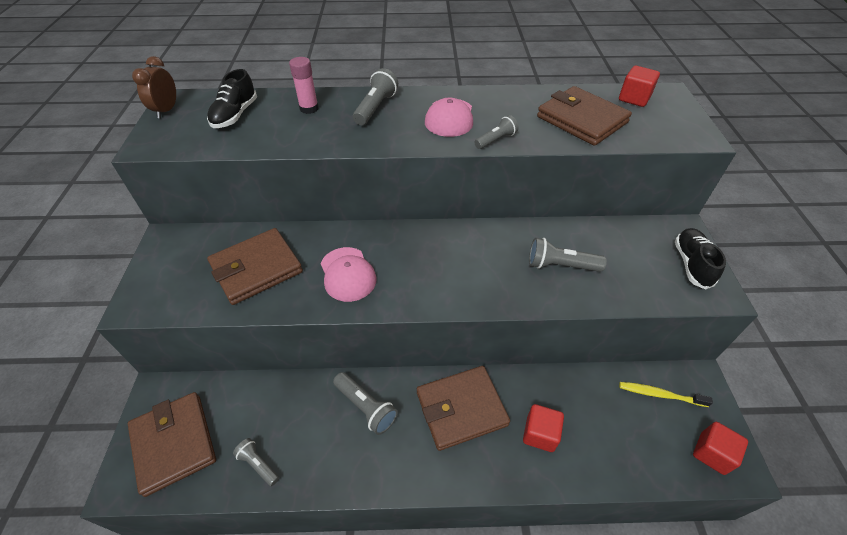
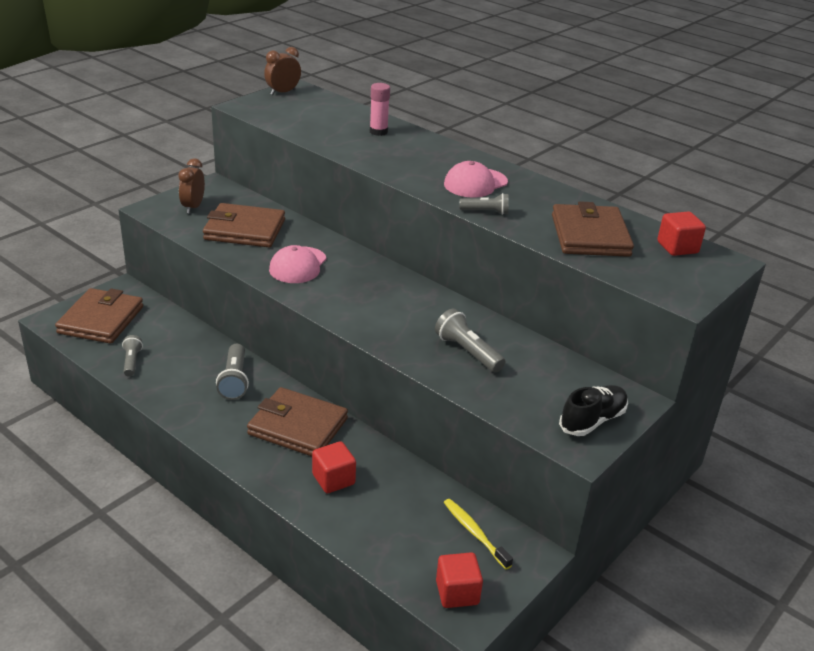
camera: 40 degrees right, 15 degrees down
(176, 275) = (193, 207): none -> brown clock
(235, 115) = (322, 114): black shoe -> none
(375, 108) = (429, 152): grey flashlight -> none

